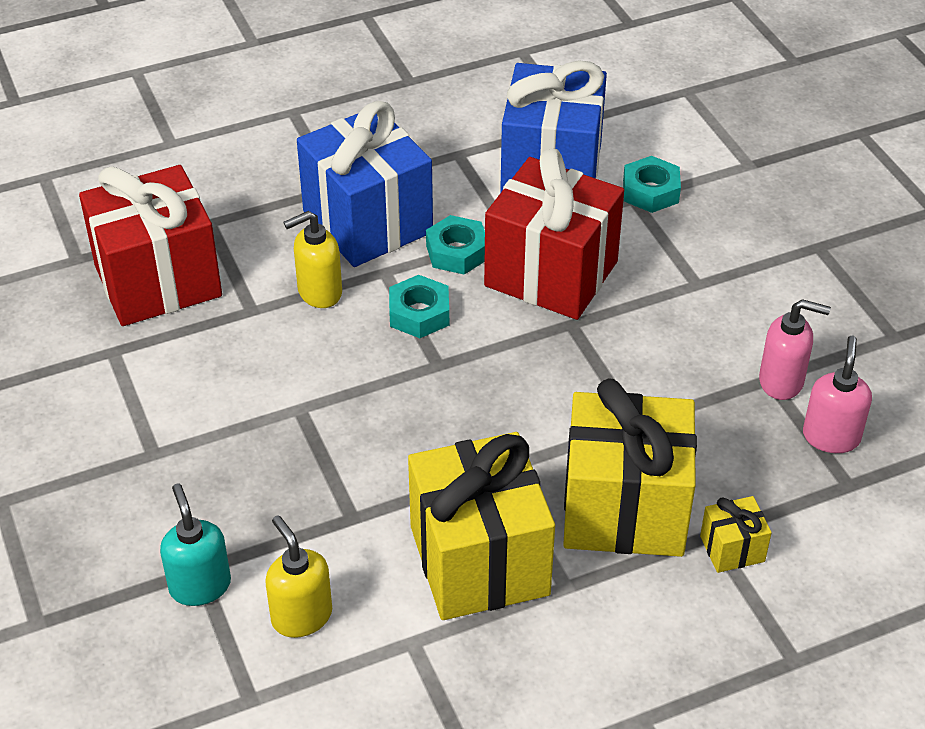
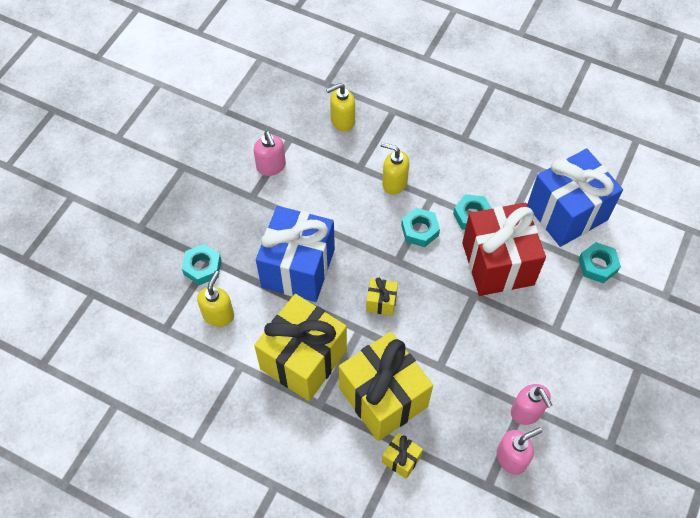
camera: 50 degrees right, 15 degrees up
(132, 400) = (271, 166): none -> pink soap dispenser
(158, 281) = (342, 121): red gift -> yellow soap dispenser
(200, 586) = (202, 267): turquoise soap dispenser -> turquoise nut
(367, 222) = (454, 167): blue gift -> blue gift (298, 268)
(482, 421) = (381, 302): none -> yellow gift

